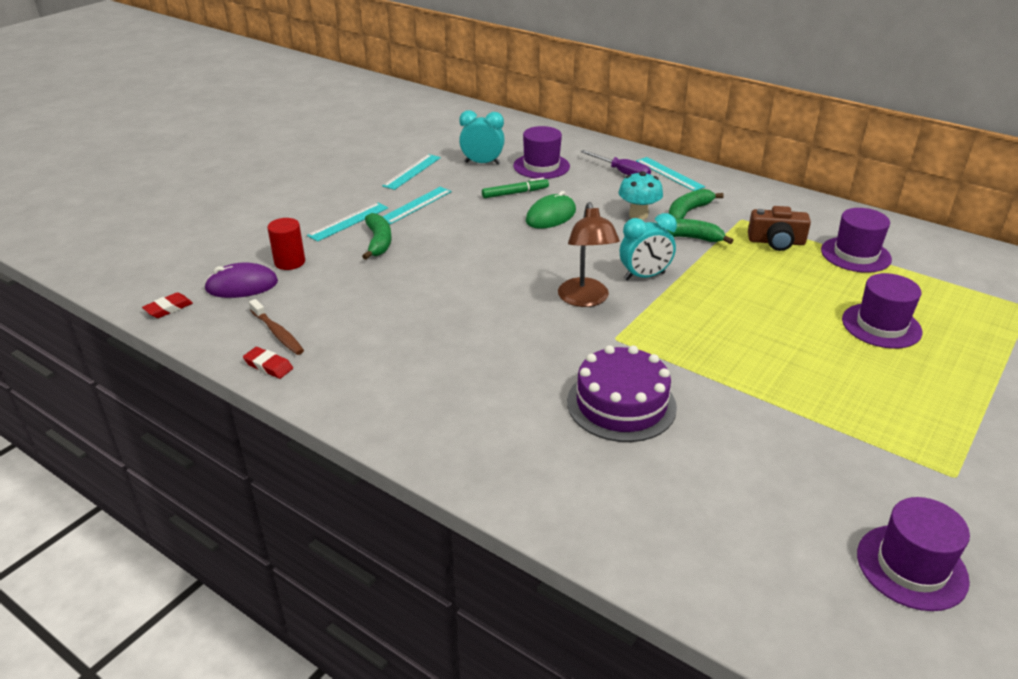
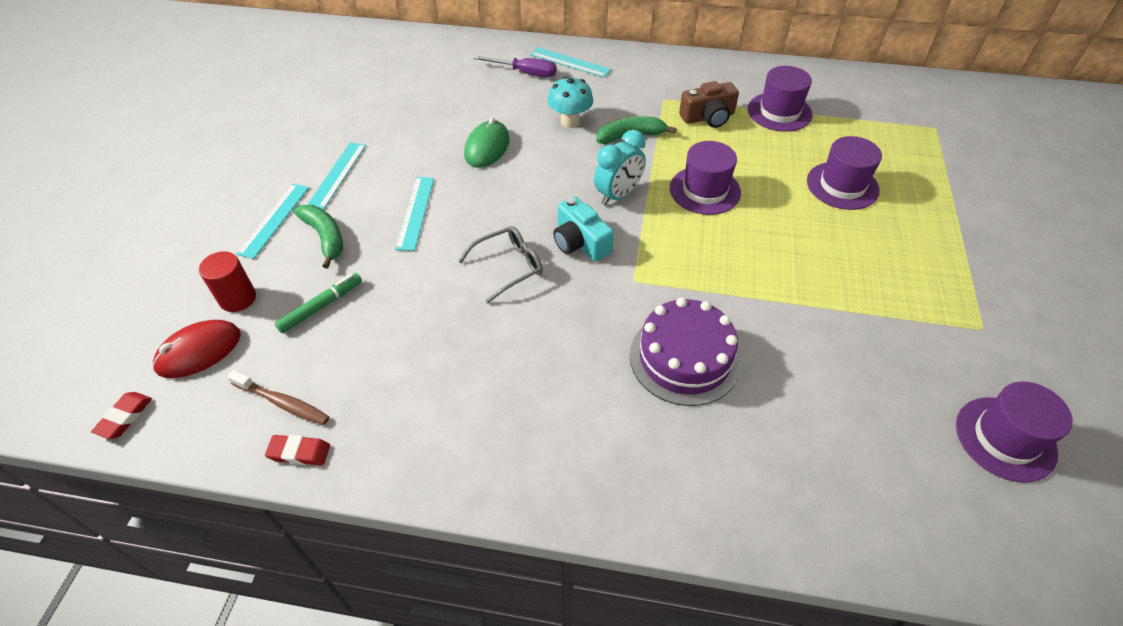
camera: 25 degrees left, 15 degrees up
(242, 285) = (199, 351): purple mouse -> red mouse
(412, 171) = (307, 130): turquoise ruler -> turquoise ruler (415, 212)
(482, 163) = (377, 98): turquoise clock -> none
(510, 299) = (508, 267): none -> grey glasses
(515, 193) = (434, 128): green marker -> green marker (321, 306)
(541, 166) = (441, 86): purple hat -> purple hat (705, 190)
(585, 299) = (580, 242): brown lamp -> turquoise camera
(688, 211) = (613, 104): green banana -> none

